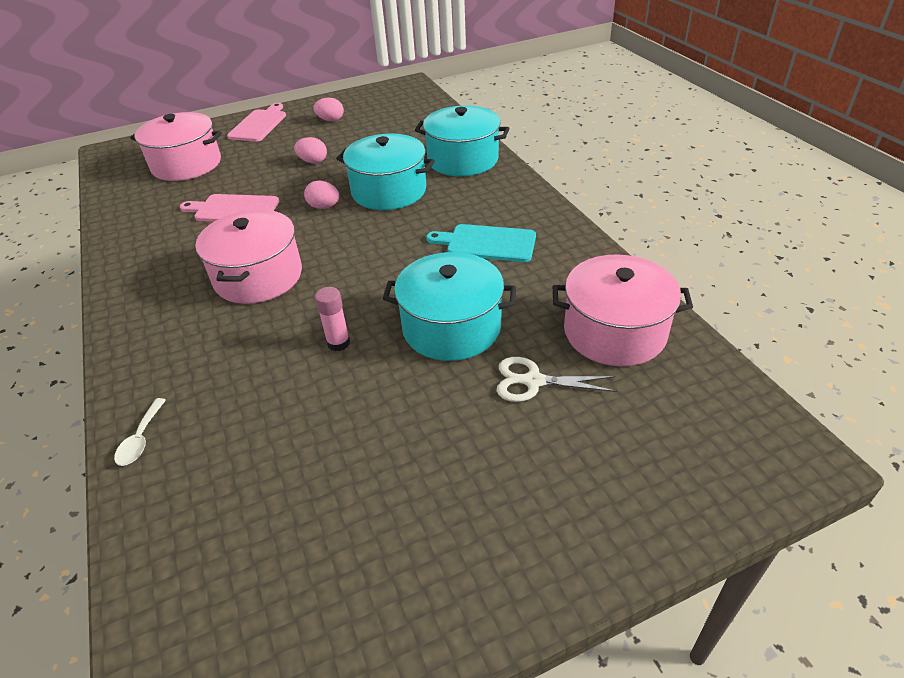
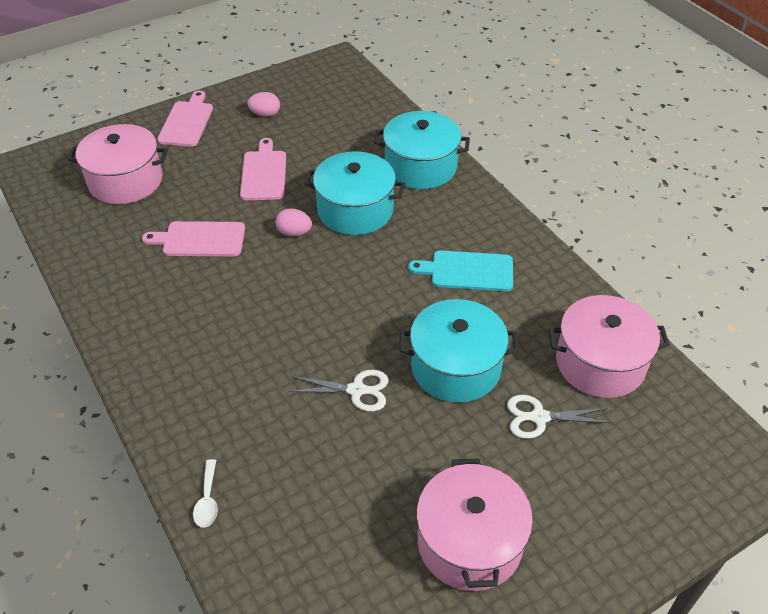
camera: 10 degrees left, 5 degrees up
(258, 276) = (255, 321): pink pot -> pink pot (469, 542)
(313, 161) = (264, 173): pink egg -> pink cutting board
(338, 343) = (356, 390): pink glue stick -> white scissors

